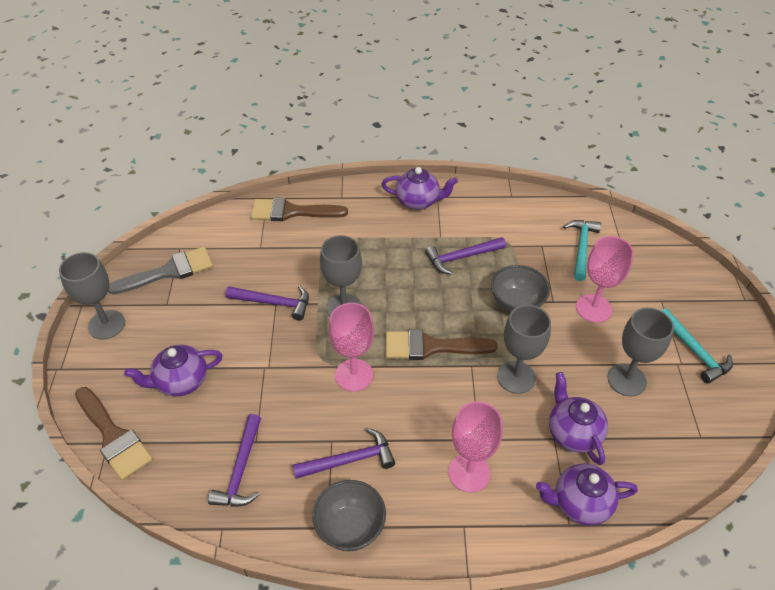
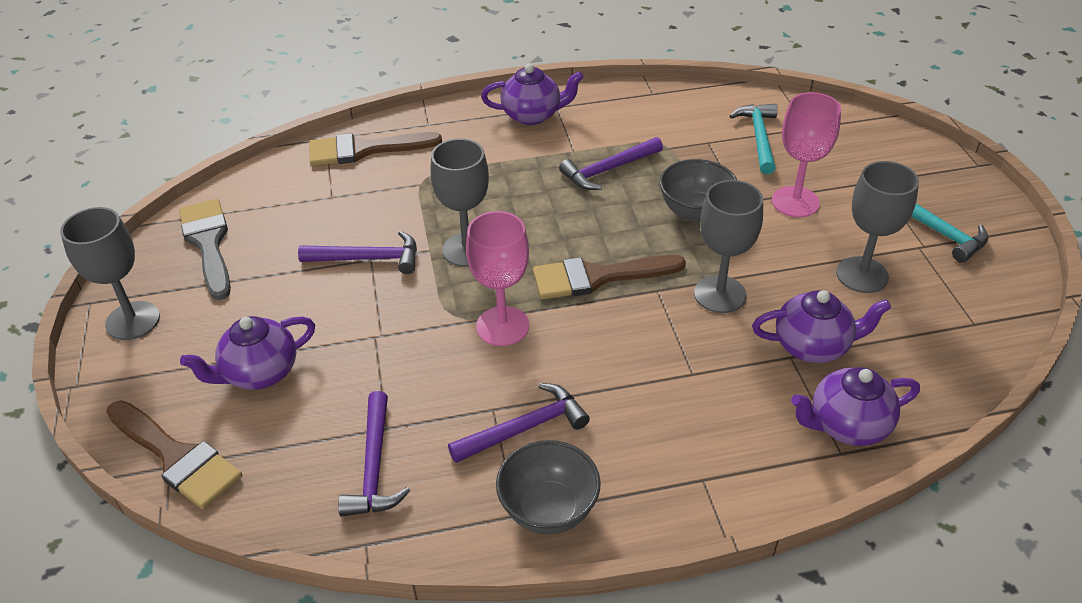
camera: 10 degrees left, 5 degrees down
(169, 272) = (208, 243): grey brush -> grey brush turned 75 degrees counterclockwise
(469, 472) = (691, 415): pink goblet -> none
(573, 433) = (813, 346): purple teapot -> purple teapot turned 120 degrees clockwise

